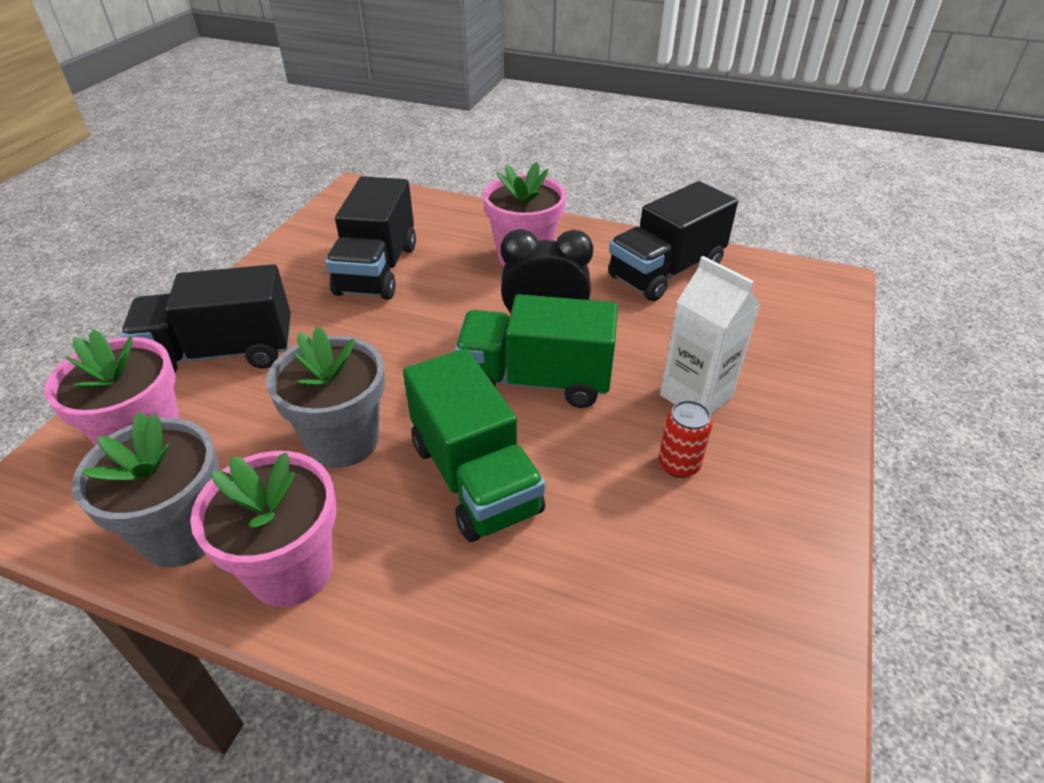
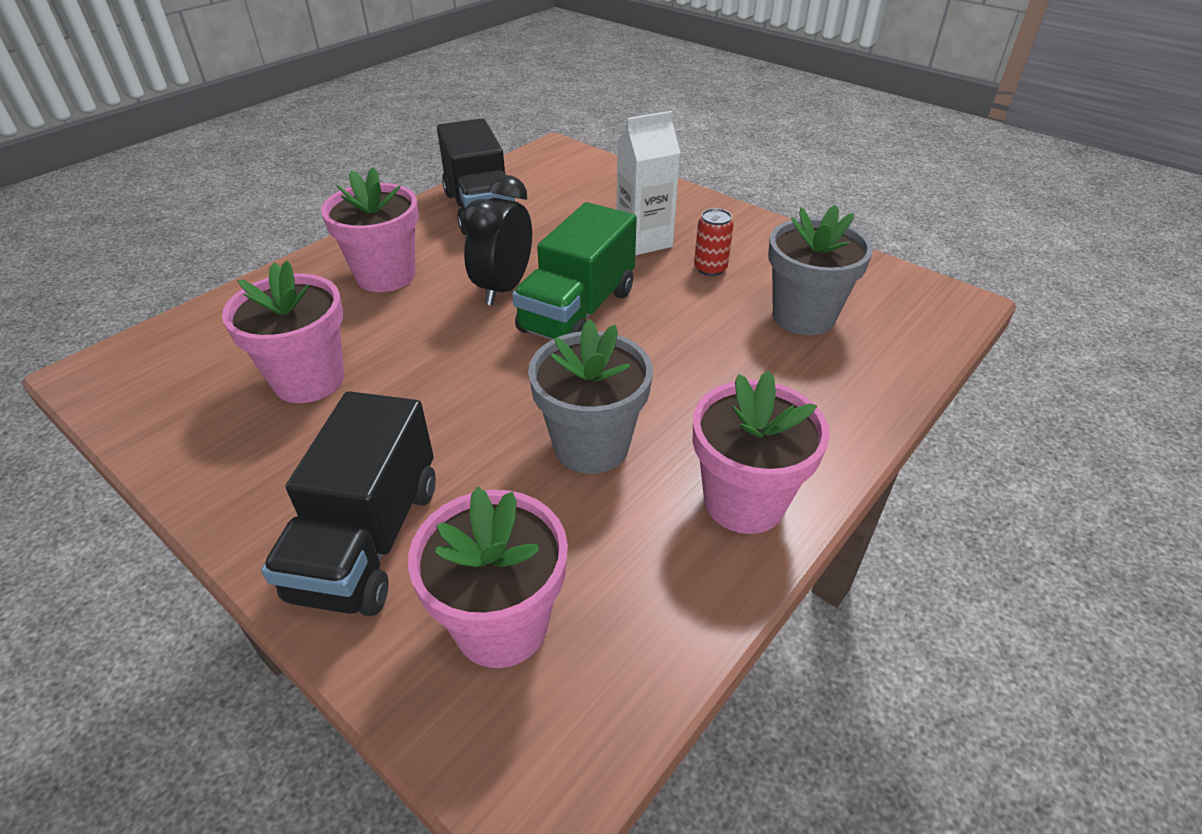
camera: 70 degrees left, 0 degrees up
(183, 533) = (669, 586): grey flower pot -> grey flower pot (803, 316)
(377, 270) = (309, 380): black truck -> pink flower pot
(475, 477) = (678, 369): green truck -> none

